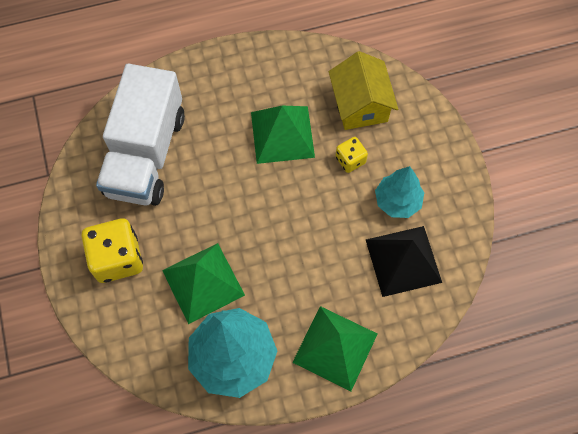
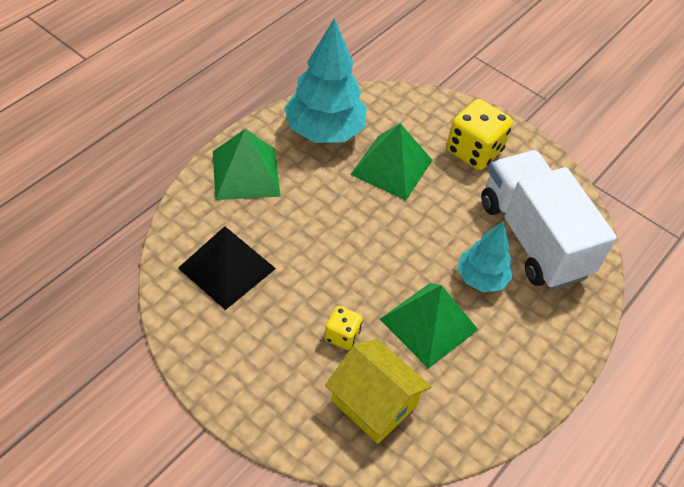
camera: 140 degrees right, 15 degrees down
(397, 201) = (266, 319): turquoise tree -> turquoise tree (481, 278)

